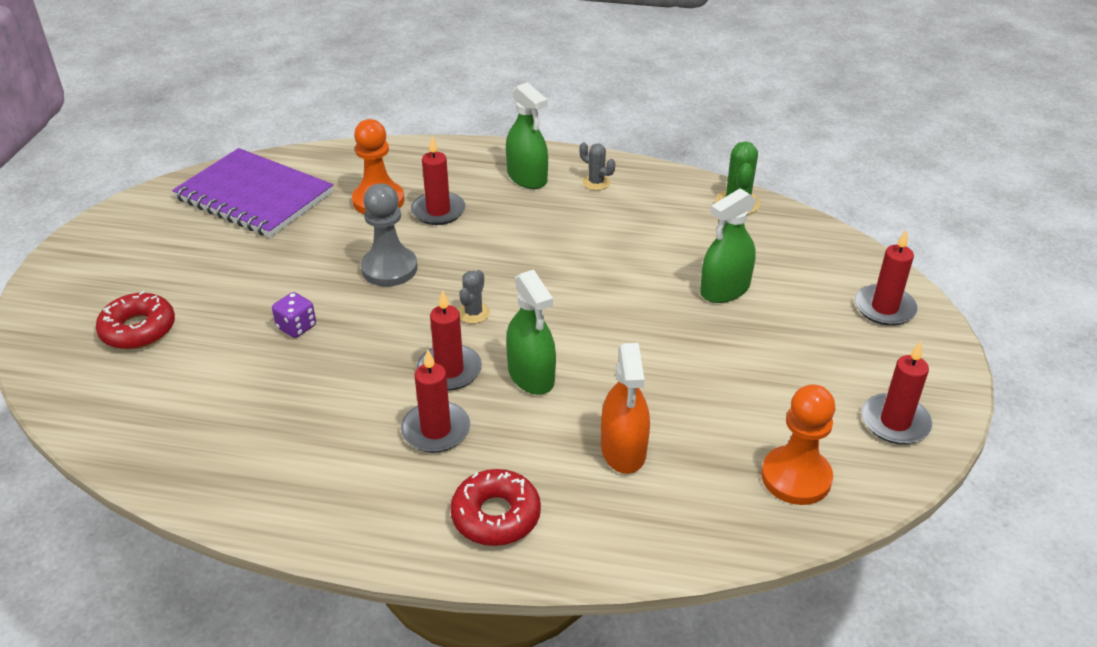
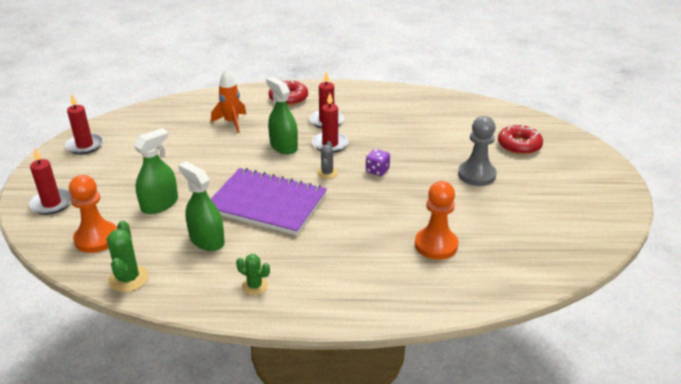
camera: 170 degrees right, 5 degrees down
(254, 196) = (537, 238): purple notebook -> purple notebook (267, 203)
(296, 327) = (430, 155): purple dice -> purple dice (377, 171)
(389, 268) = (395, 194): grey pawn -> grey pawn (476, 175)
(438, 211) = (382, 241): red candle -> none
(527, 177) = (319, 284): green spray bottle -> green spray bottle (207, 240)
(596, 182) = (255, 286): grey cactus -> green cactus
(623, 450) = (231, 123): orange spray bottle -> orange rocket
(796, 477) = (148, 121): orange pawn -> orange pawn (96, 238)

